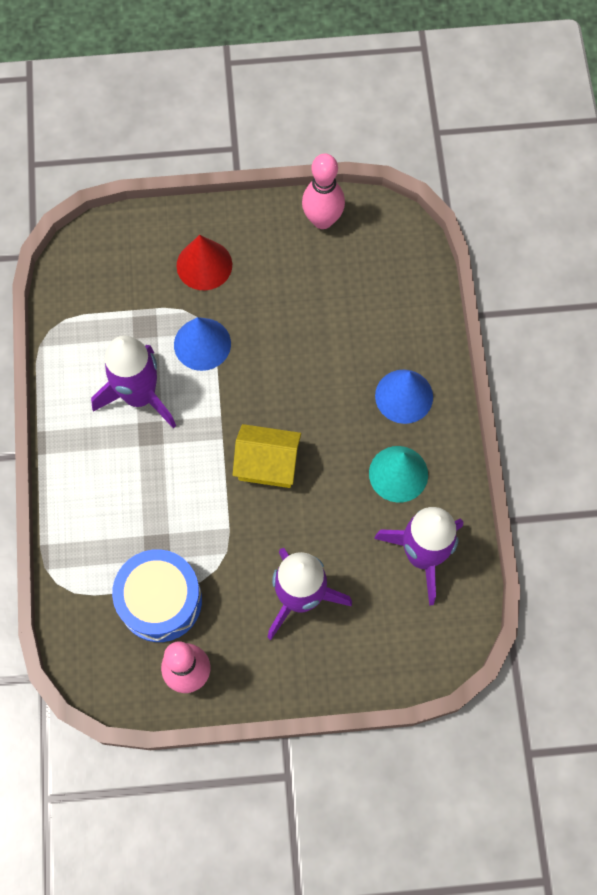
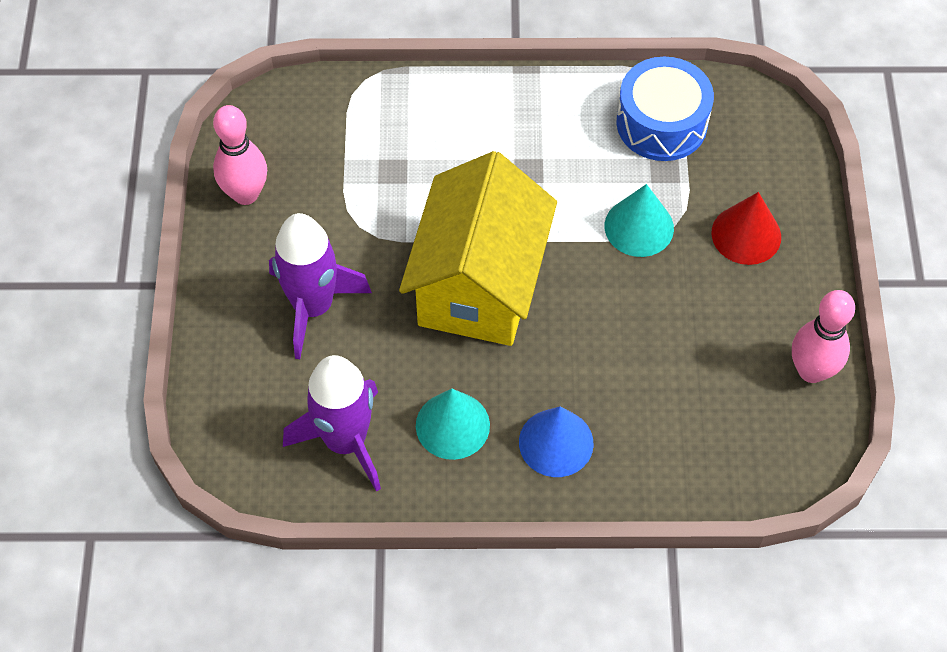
camera: 95 degrees right, 10 degrees down
(139, 396) = (576, 161): purple rocket -> none
(160, 600) = (331, 171): blue drum -> blue drum (661, 123)
(202, 344) = (639, 227): blue cone -> turquoise cone
(267, 464) = (478, 285): yellow house -> yellow house, size x1.91

